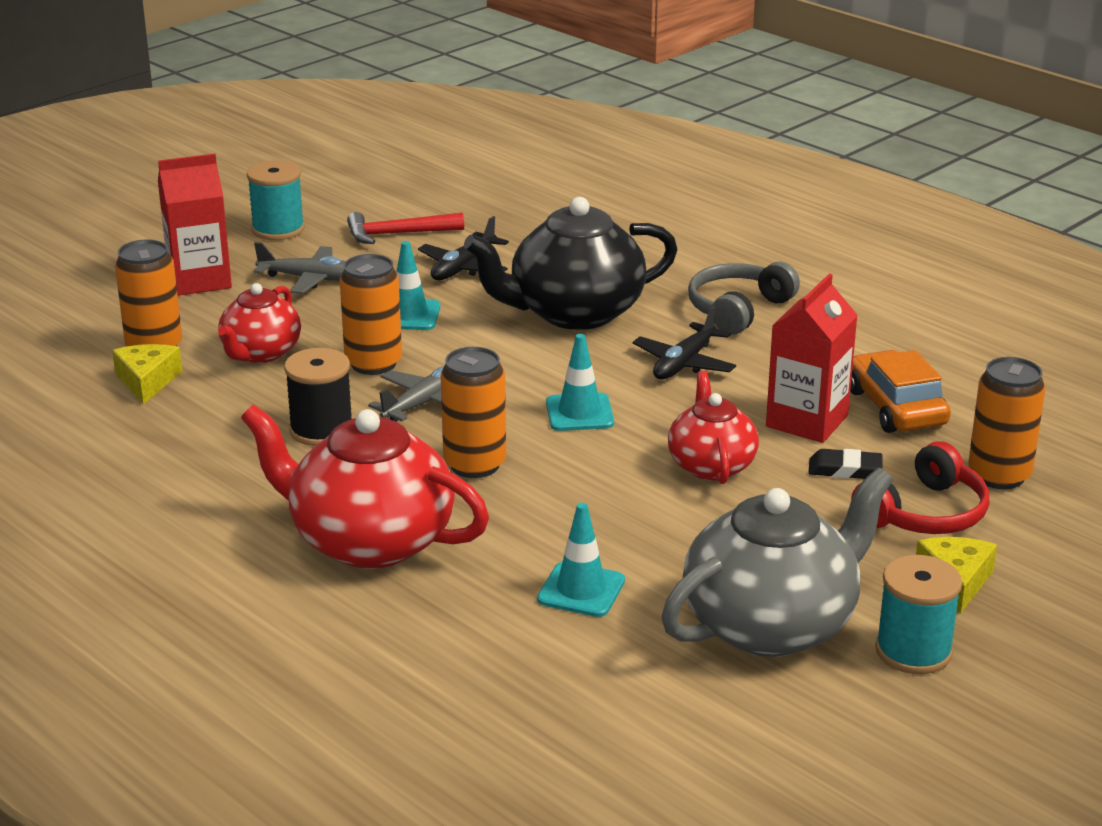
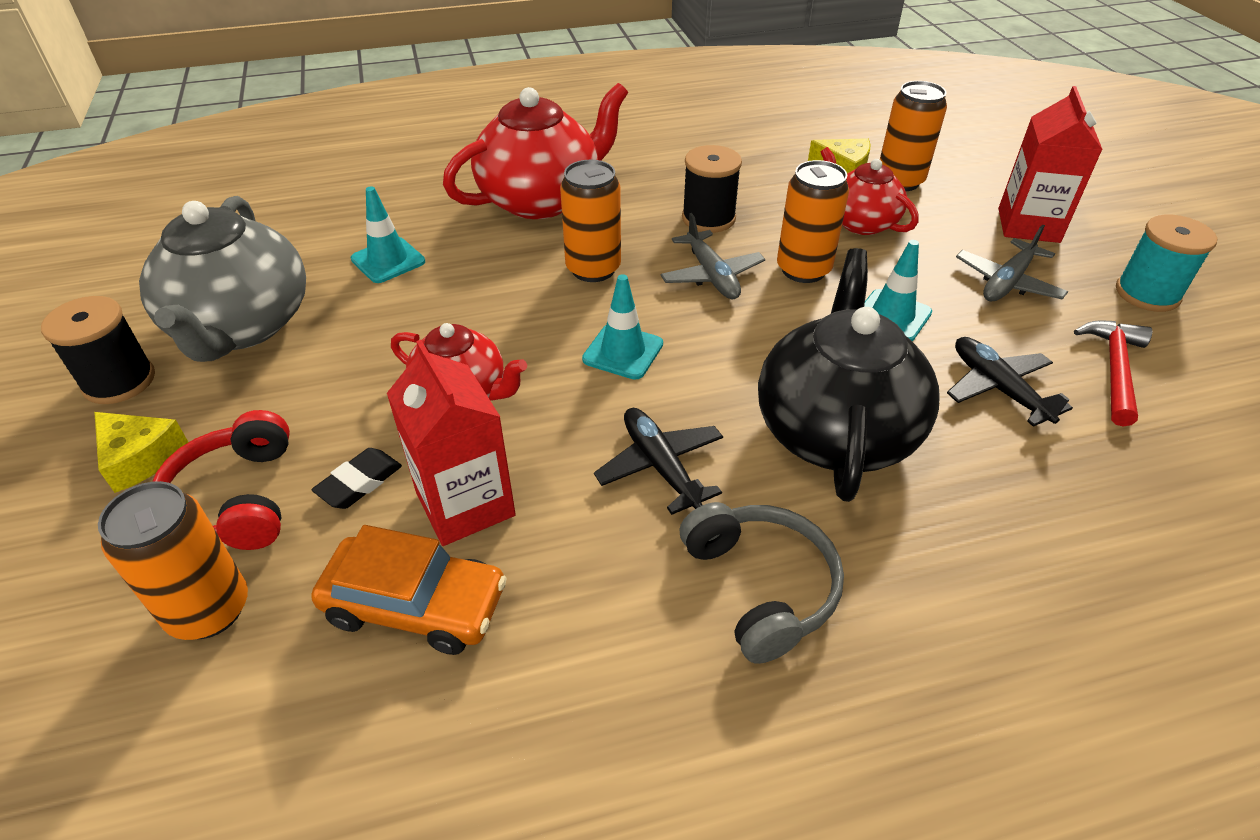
camera: 120 degrees right, 15 degrees up
(913, 651) = (119, 381): turquoise spool -> black spool

